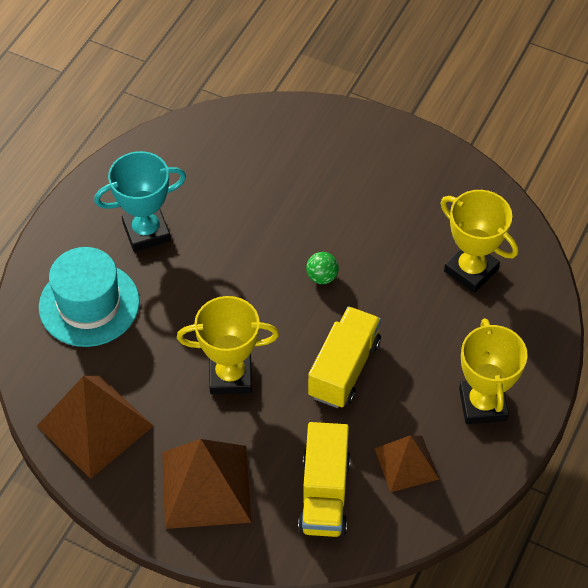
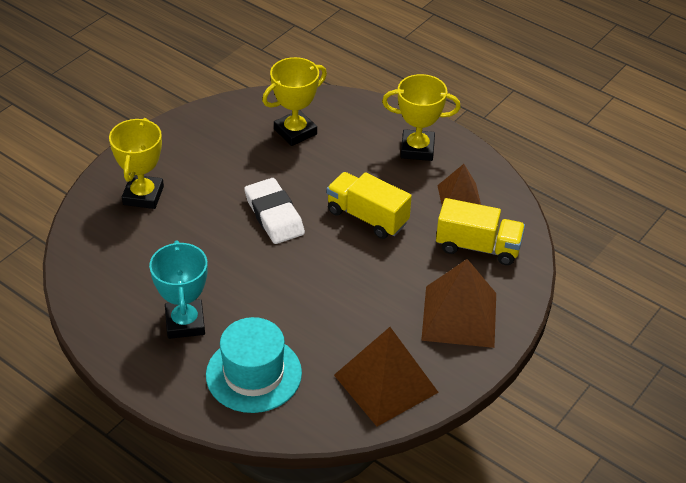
camera: 80 degrees left, 10 degrees down
(230, 376) = (357, 286): yellow trophy -> yellow trophy (143, 195)
(322, 277) = (274, 215): green ball -> white eraser

